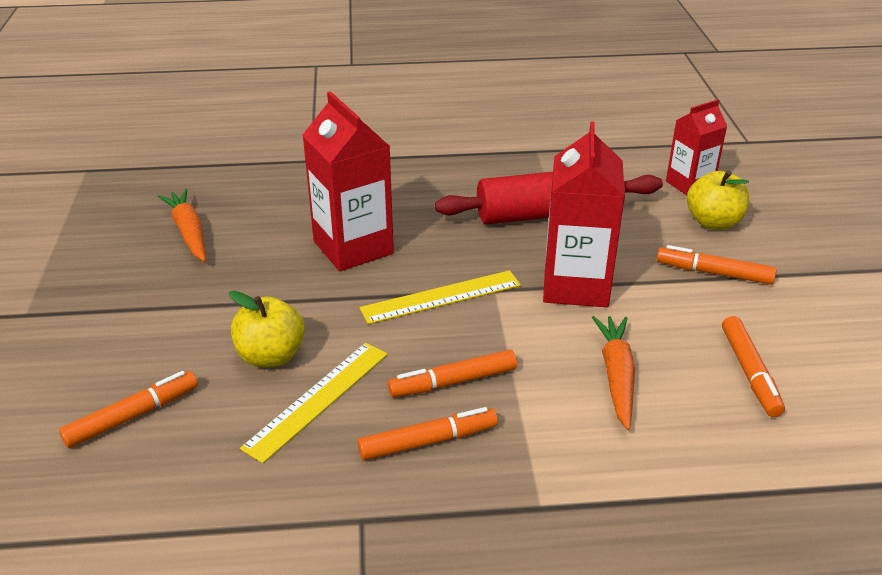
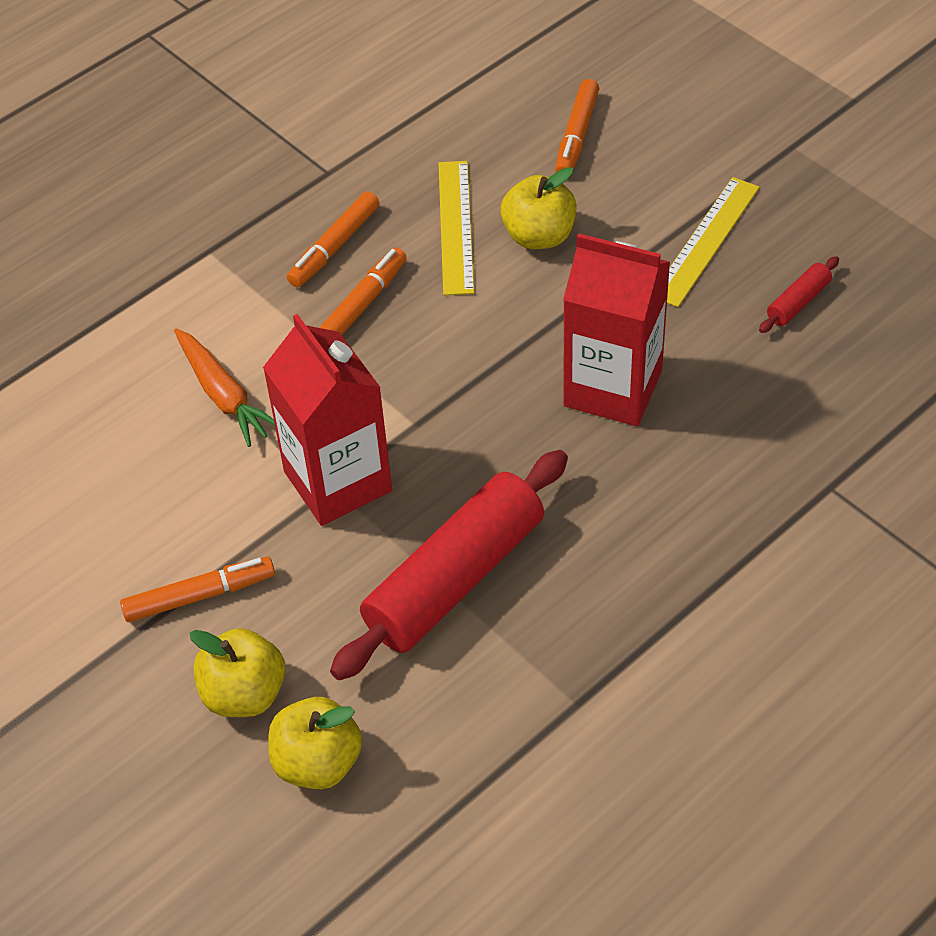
camera: 145 degrees right, 15 degrees up
(189, 232) = (798, 302): orange carrot -> red rolling pin
(441, 297) = (458, 383): yellow ruler -> yellow ruler (705, 241)
(689, 184) = (318, 762): red carton -> yellow apple
(749, 372) = (101, 473): orange marker -> none

